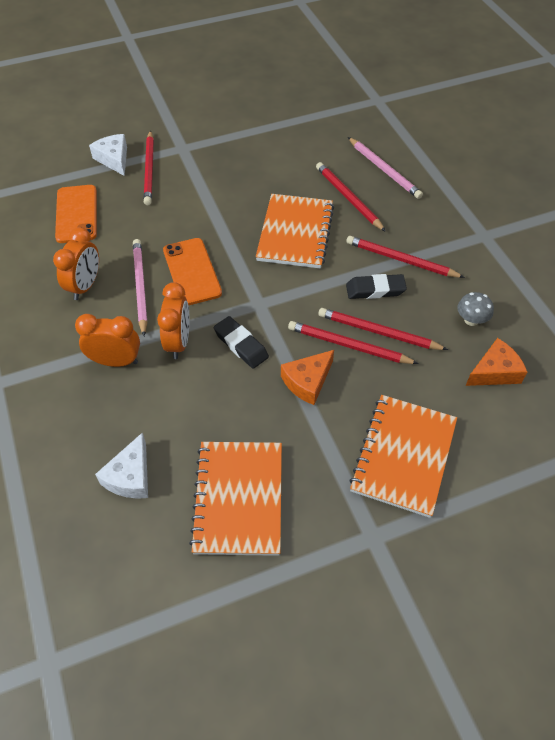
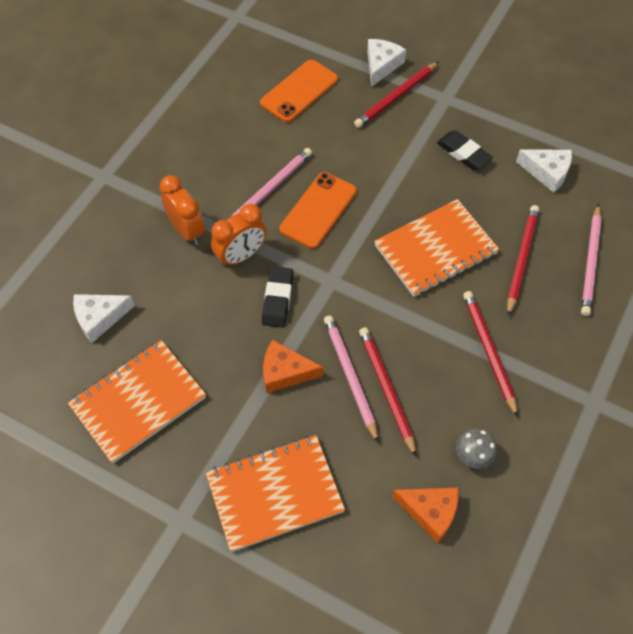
camera: 50 degrees right, 5 degrees up
(85, 286) = (236, 155): orange clock -> none
(297, 143) = (547, 172): none -> white cheese
(348, 346) = (350, 377): red pencil -> pink pencil
(375, 290) = (432, 355): black eraser -> black eraser (463, 153)

